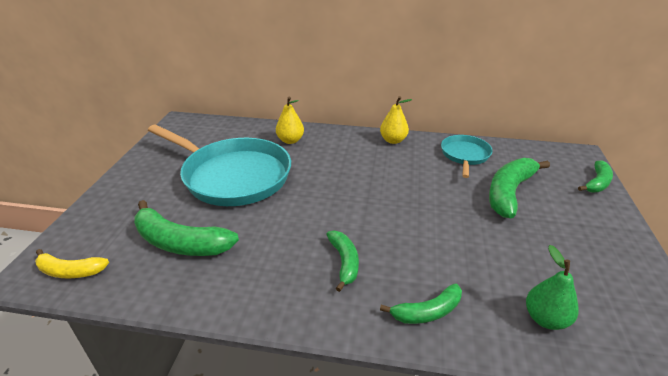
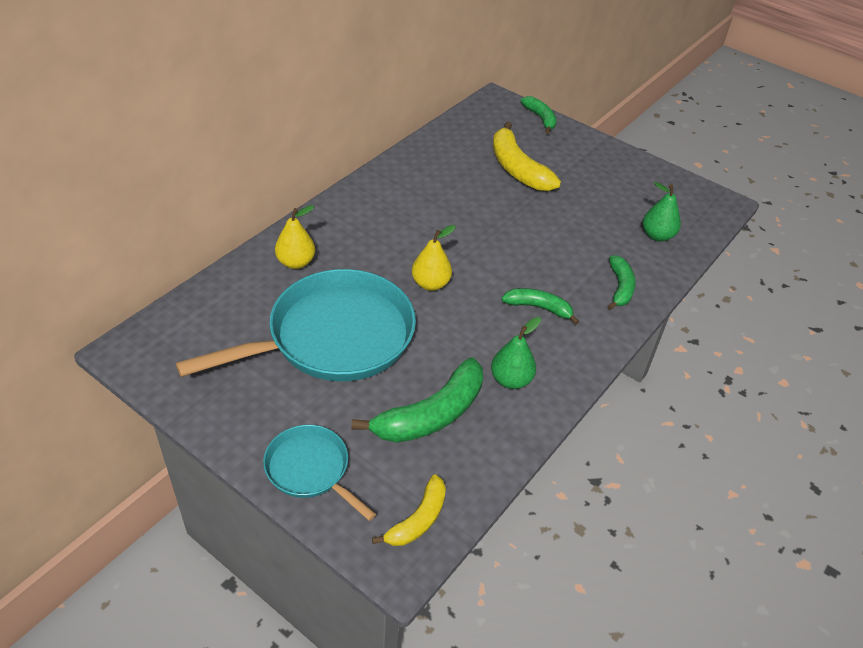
camera: 65 degrees left, 10 degrees up
(242, 273) = (511, 380): none -> green pear
(393, 140) = (372, 188): yellow pear -> yellow pear (430, 284)
(465, 155) = (441, 159): turquoise pan -> turquoise pan (310, 469)
(509, 192) = (517, 168): green banana -> yellow banana

